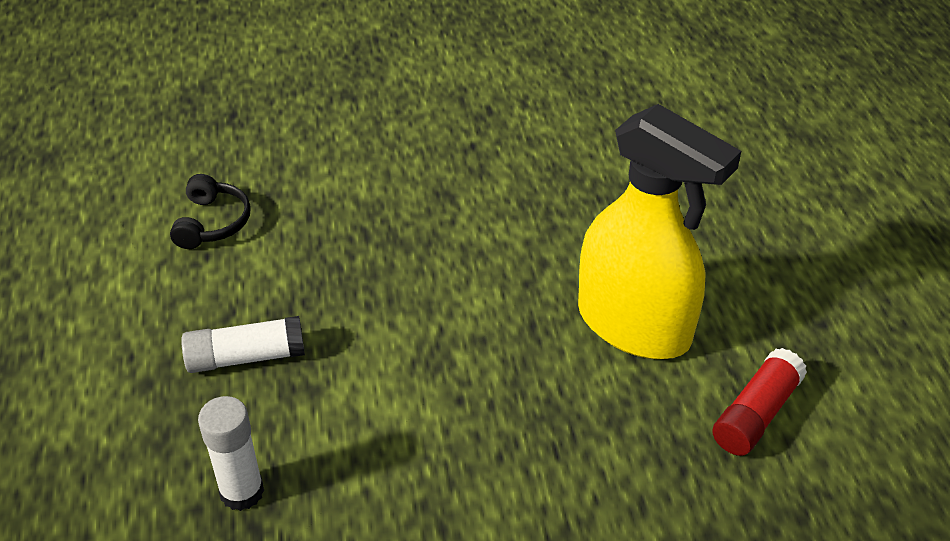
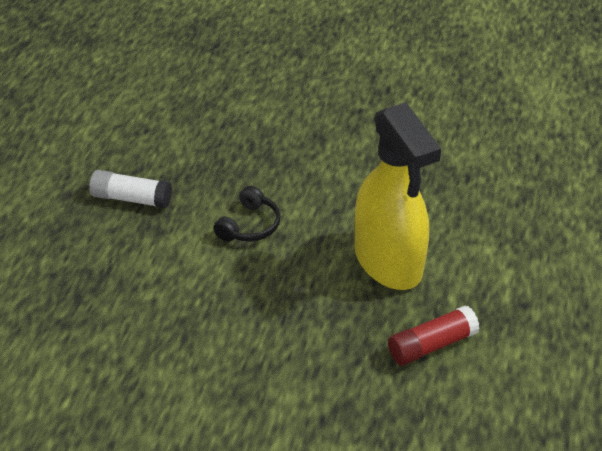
camera: 25 degrees right, 0 degrees up
(212, 223) = (161, 111): black headphones -> black headphones (249, 225)
(242, 492) = (82, 274): white glue stick -> none

